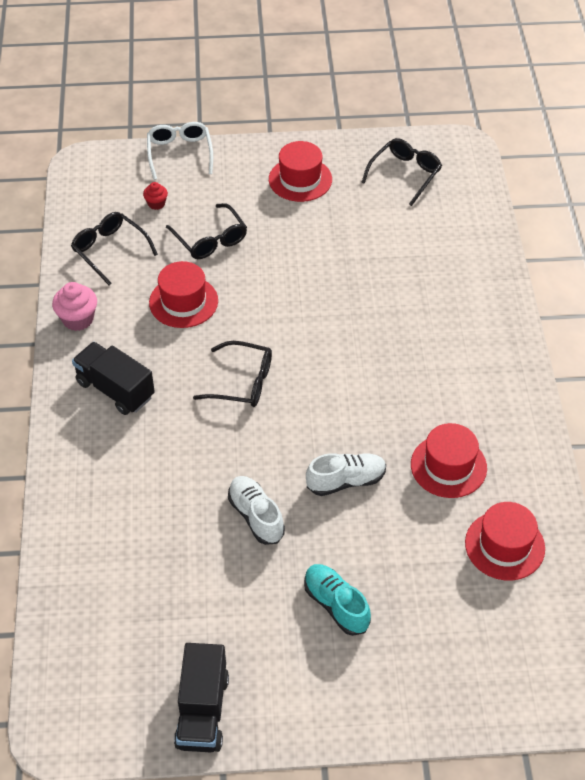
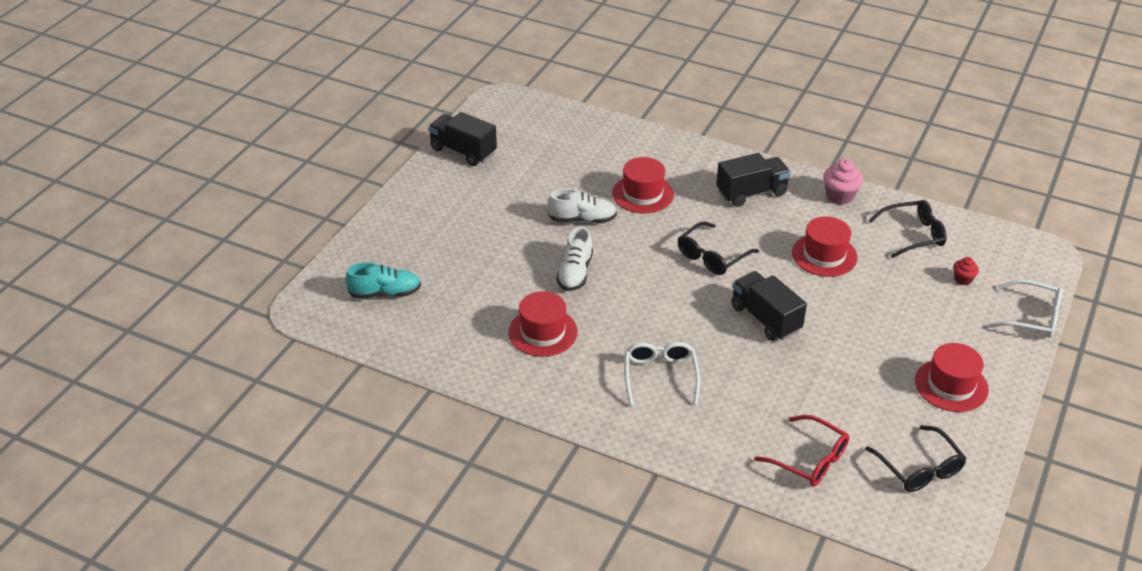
camera: 120 degrees right, 10 degrees down
(210, 239) = (894, 295): black glasses -> none
(305, 312) = (765, 319): none -> black truck
(336, 605) = (481, 228): turquoise shoe -> turquoise shoe (385, 293)
(434, 355) = (660, 376): none -> white glasses
(448, 233) = (809, 459): none -> red glasses
(504, 545) = (449, 329): red hat -> red hat (643, 194)

